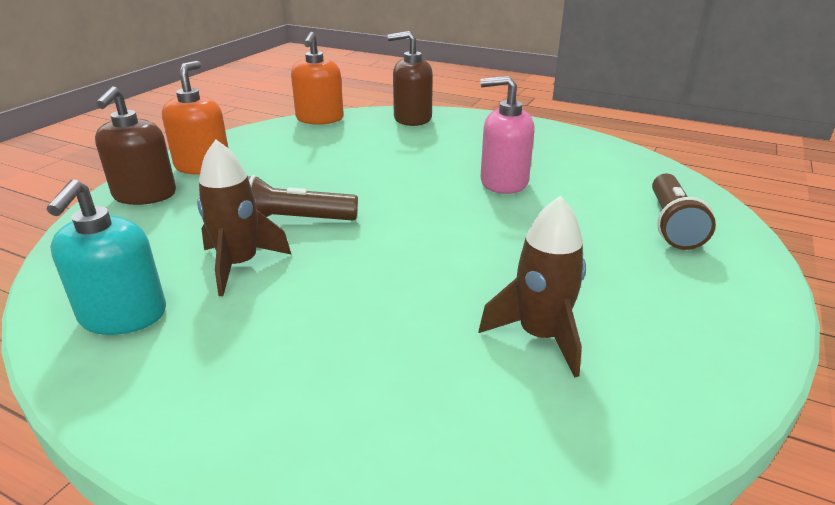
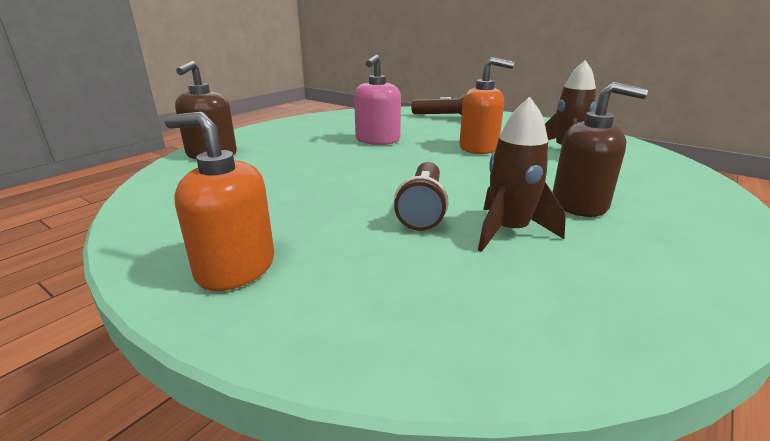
camera: 80 degrees left, 5 degrees down
(123, 315) = (621, 289): turquoise soap dispenser -> none
(144, 195) = (313, 312): brown soap dispenser -> brown soap dispenser (579, 204)
(319, 119) = (147, 193): orange soap dispenser -> orange soap dispenser (479, 148)

